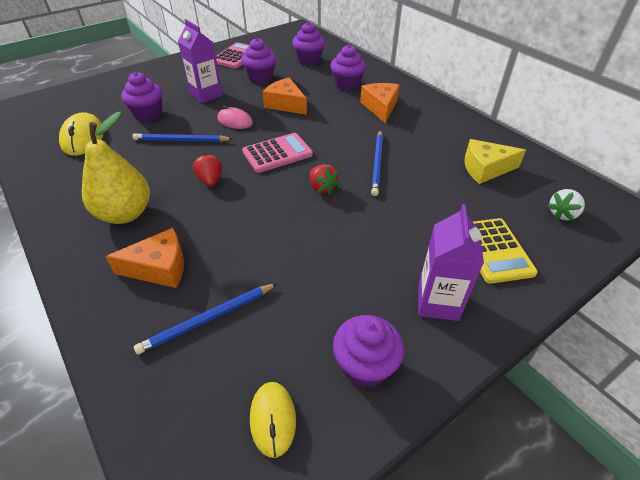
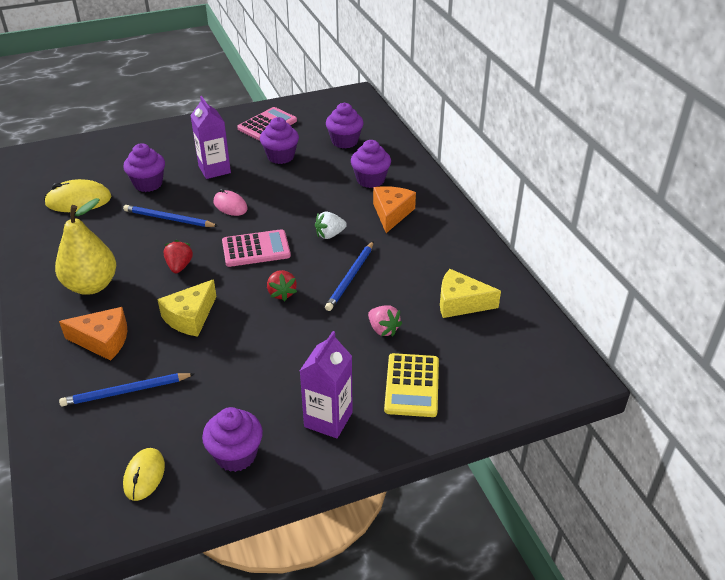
camera: 15 degrees right, 5 degrees down
(83, 138) = (78, 201): yellow mouse -> yellow mouse turned 75 degrees clockwise
(243, 226) = (190, 317): none -> yellow cheese
(285, 104) = (291, 194): orange cheese -> none
(434, 203) = (383, 329): none -> pink strawberry
(562, 214) = (507, 365): white strawberry -> white strawberry (330, 235)

